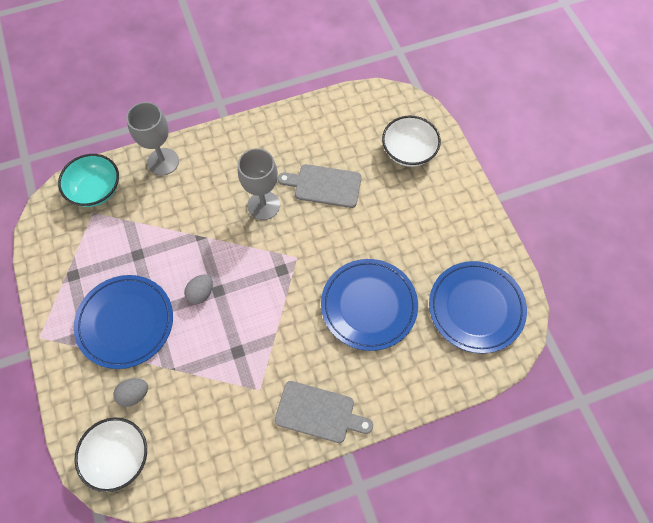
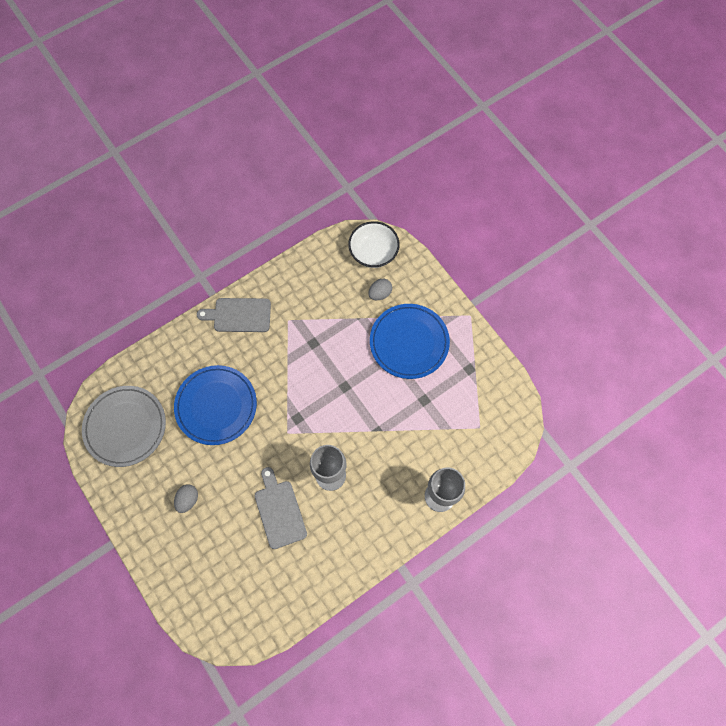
camera: 165 degrees right, 5 degrees up
(95, 190) = (488, 450): turquoise bowl -> none
(201, 293) = (358, 381): grey egg -> grey egg (188, 500)
(324, 185) = (279, 511): grey cutting board -> grey cutting board turned 105 degrees counterclockwise
(408, 151) = (204, 573): white bowl -> none
(476, 308) = (125, 427): blue plate -> grey plate

